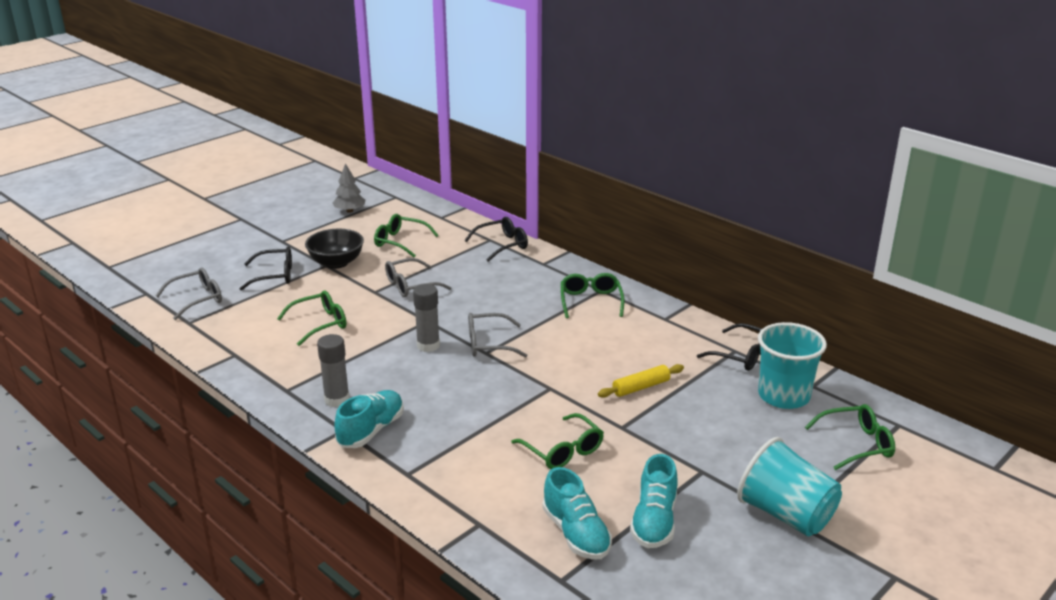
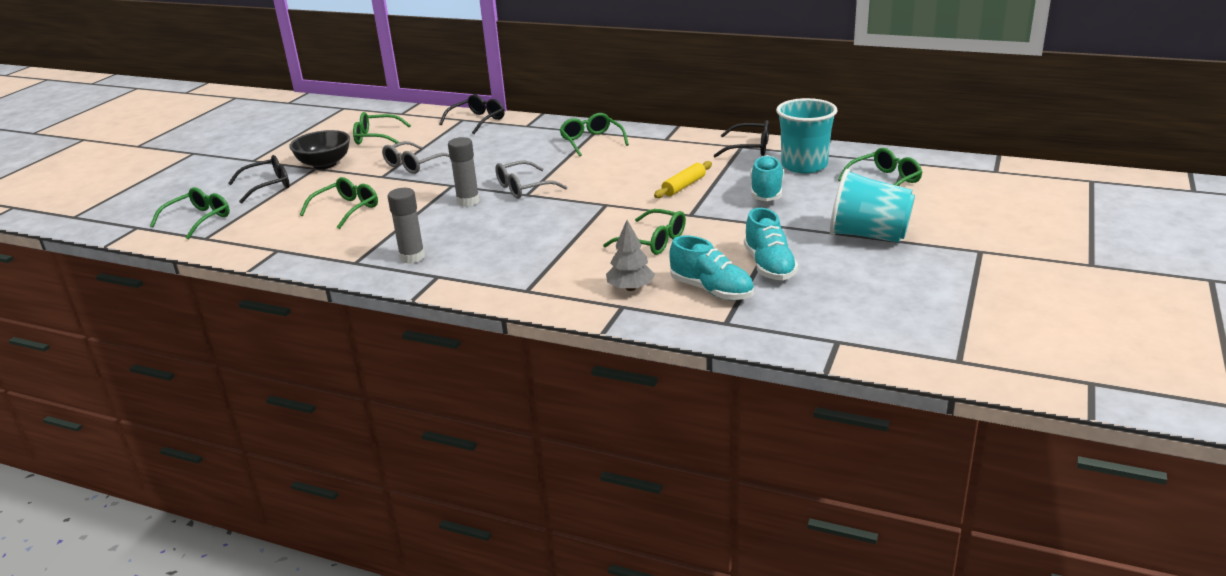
camera: 20 degrees left, 0 degrees up
(197, 299) = (199, 219): grey glasses -> green glasses
(349, 211) = (305, 126): grey tree -> grey tree (630, 288)
(371, 430) = (465, 270): turquoise shoe -> turquoise shoe (766, 191)

